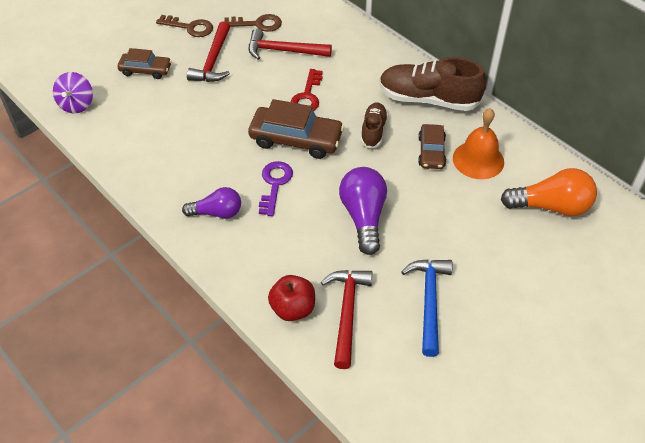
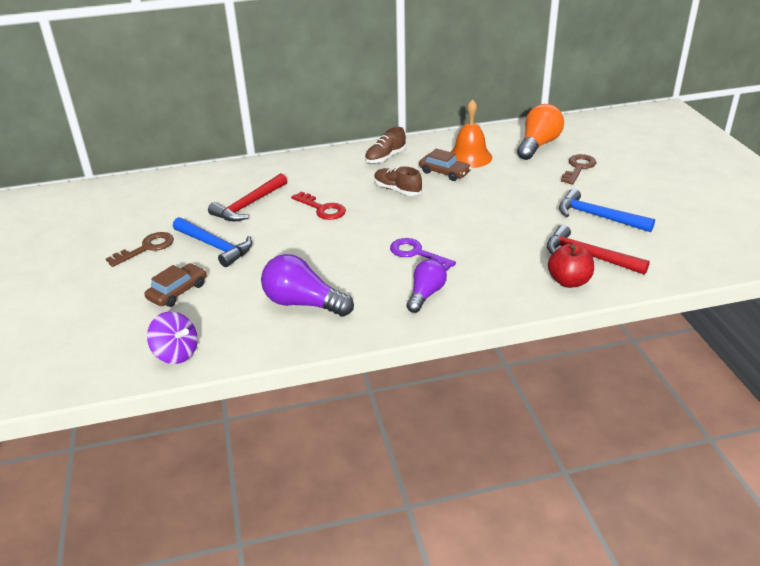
camera: 60 degrees left, 15 degrees down
(213, 61) = (215, 246): red hammer -> blue hammer
(258, 24) = (194, 209): brown key -> brown key (578, 168)
(296, 139) = (371, 228): brown car -> none
(363, 217) = (491, 221): purple light bulb -> purple light bulb (303, 303)
(428, 99) = (385, 157): brown shoe -> brown shoe, size x0.56

